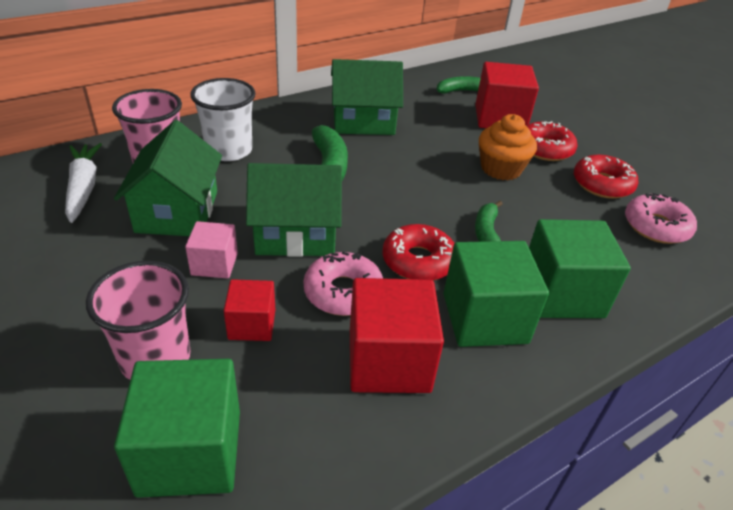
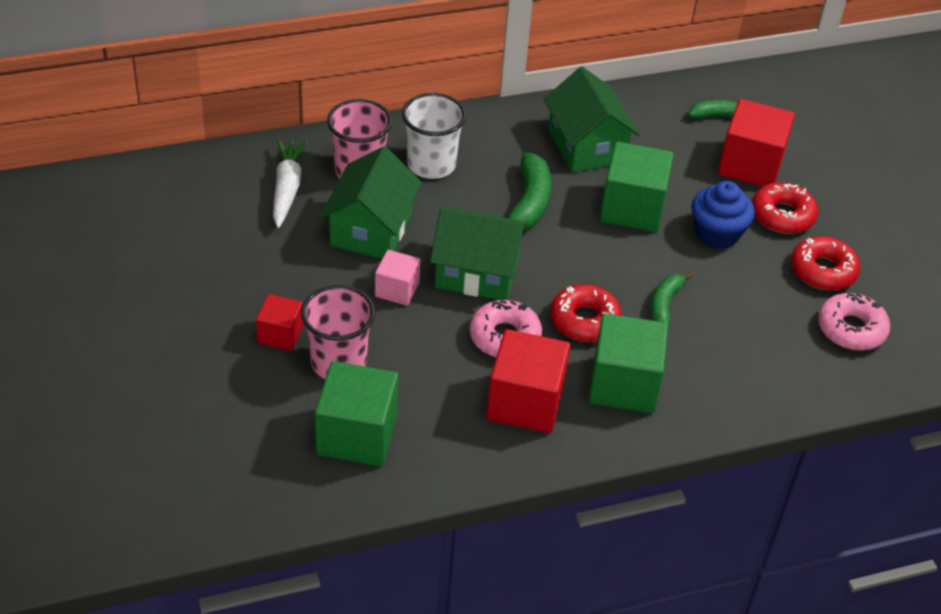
camera: 15 degrees right, 5 degrees up
(252, 324) = (419, 350): red cube -> red cube (280, 334)
(363, 121) = (586, 146): green house -> green house turned 60 degrees clockwise
(501, 169) = (717, 233): orange cupcake -> blue cupcake
(562, 293) = (708, 377): green cube -> green cube (632, 208)

